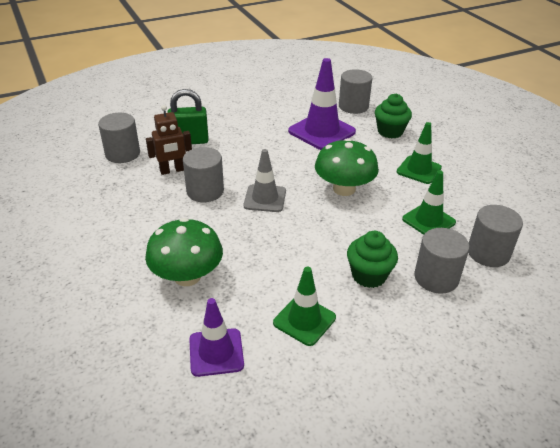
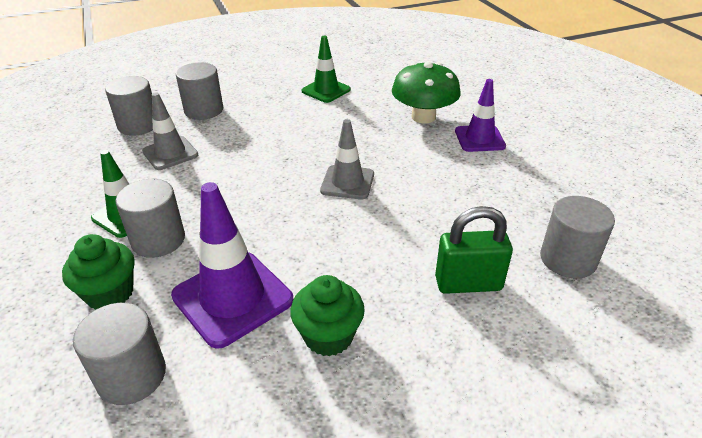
camera: 175 degrees left, 0 degrees up
(172, 170) = (476, 226): brown robot -> none
(205, 191) = (423, 194): grey cylinder -> grey cylinder (158, 240)
(216, 352) = (392, 78): purple traffic cone -> purple traffic cone (479, 139)
(344, 189) = (245, 191): green mushroom -> none
(369, 275) = (261, 113): green cupcake -> green cupcake (328, 336)
(428, 221) = (170, 153): green traffic cone -> grey traffic cone

